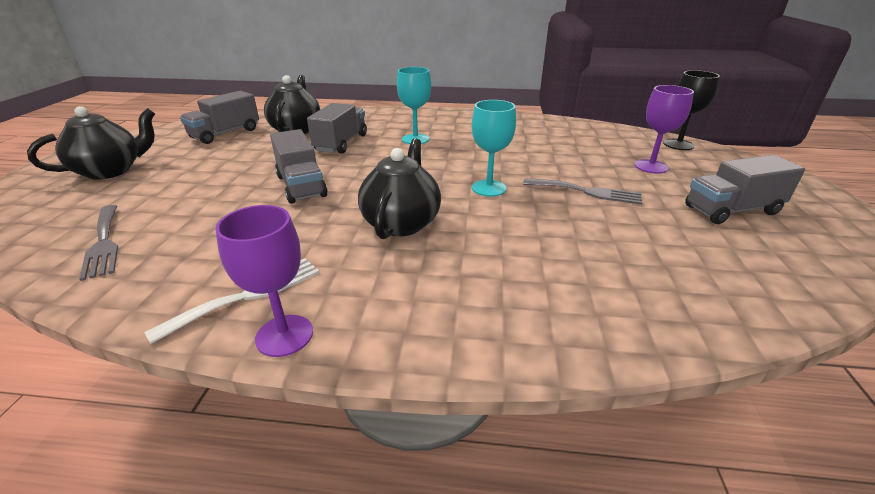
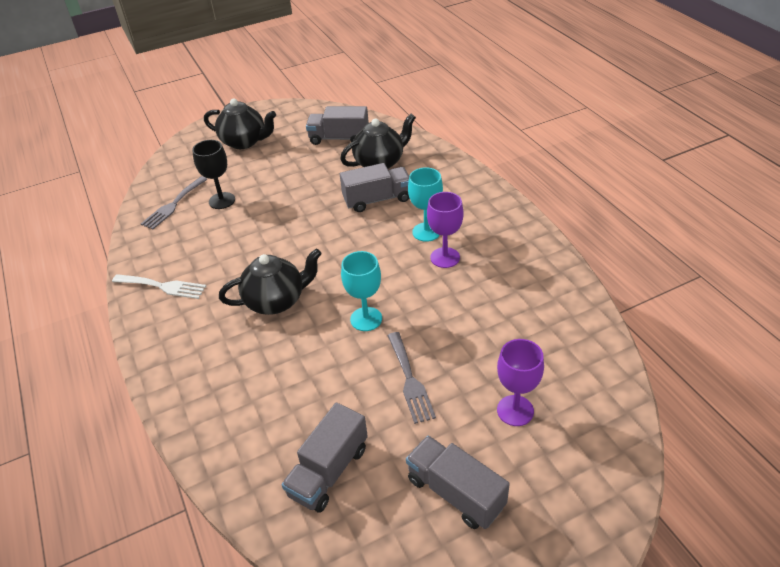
camera: 60 degrees right, 10 degrees up
(284, 335) = (141, 319): purple goblet -> purple goblet (445, 257)
(301, 186) = (290, 227): grey truck -> grey truck (329, 471)
(678, 144) = (611, 420): black goblet -> black goblet (222, 200)

